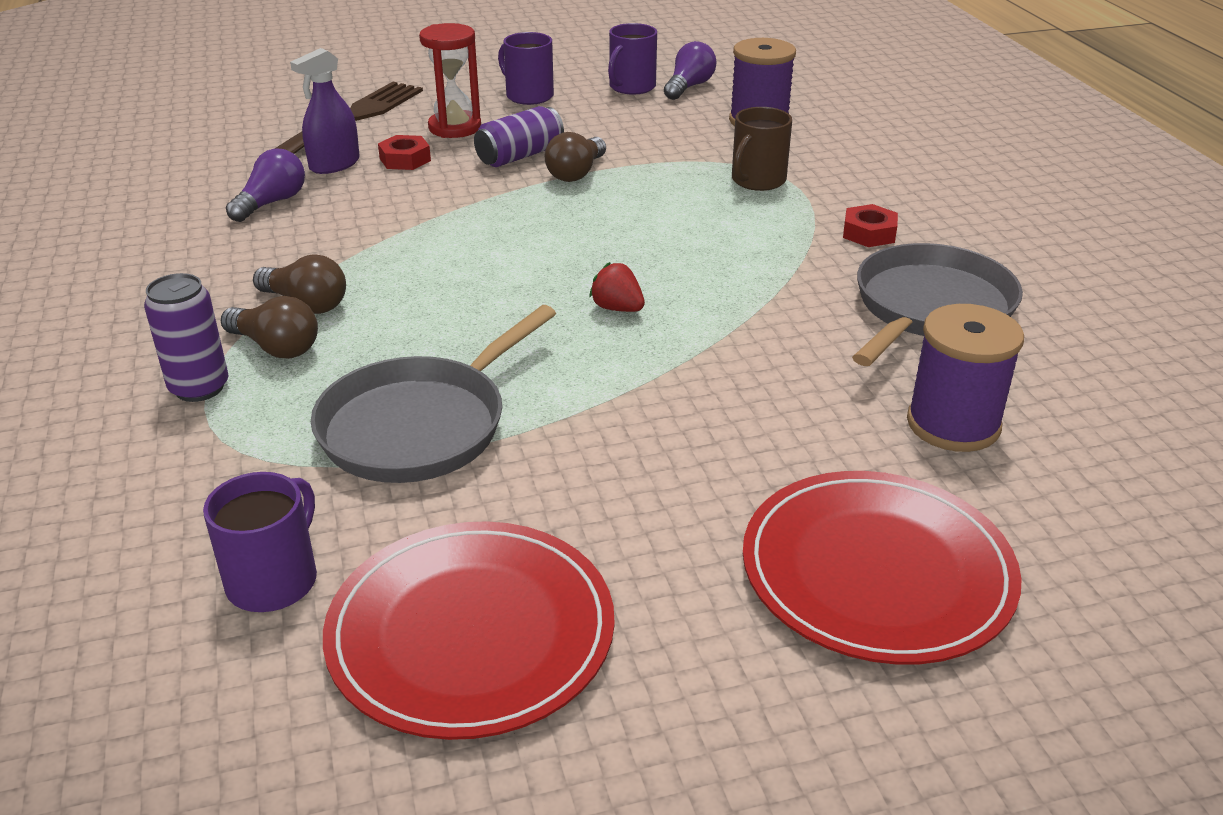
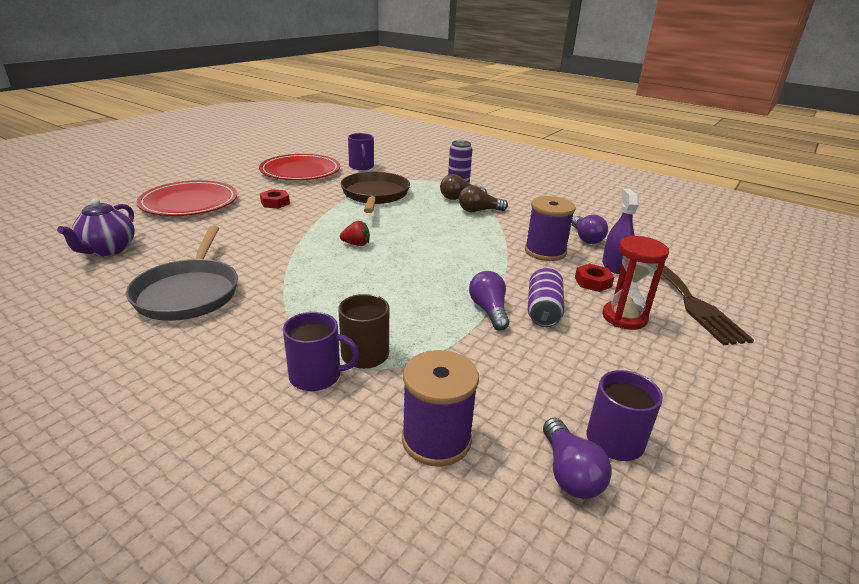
camera: 140 degrees right, 5 degrees down
(420, 425) = (375, 195): grey pan -> brown pan
(528, 96) = (656, 377): purple mug -> purple mug (316, 376)
(576, 173) = (489, 310): brown light bulb -> purple light bulb
(869, 233) = (249, 334): red nut -> red nut (275, 203)
(953, 424) = (167, 245): purple spool -> purple spool (545, 252)
(1071, 450) = (107, 250): none -> purple teapot

